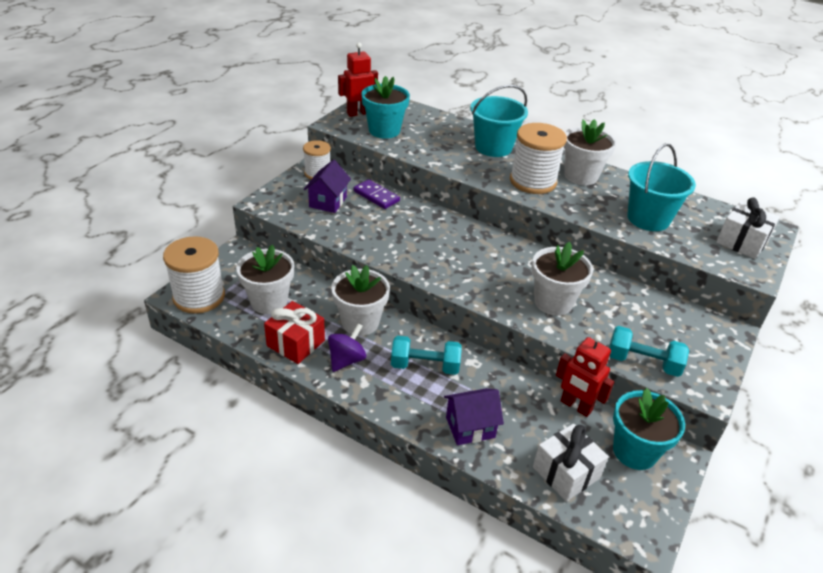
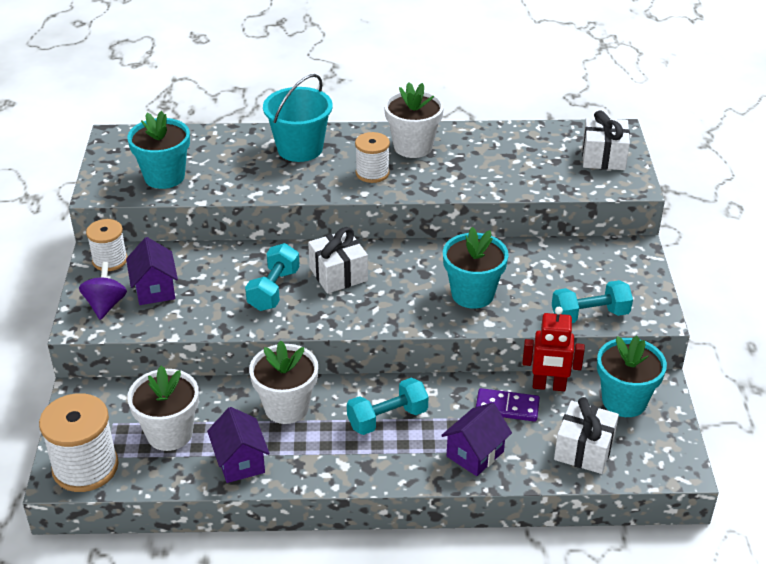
camera: 30 degrees left, 0 degrees up
(295, 343) = (240, 462): red gift -> purple house
(346, 360) = (307, 452): purple spinning top -> purple spinning top (105, 305)
(358, 113) = (113, 166): red robot -> none
(376, 196) = (202, 259): purple domino -> purple domino (507, 407)
(405, 235) = (274, 290): none -> turquoise dumbbell
(461, 244) = (338, 274): none -> white gift
(533, 181) = (372, 173): white spool -> white spool, size x0.61
(553, 302) = (472, 294): white flower pot -> turquoise flower pot
(648, 218) = (509, 168): turquoise bucket -> none

